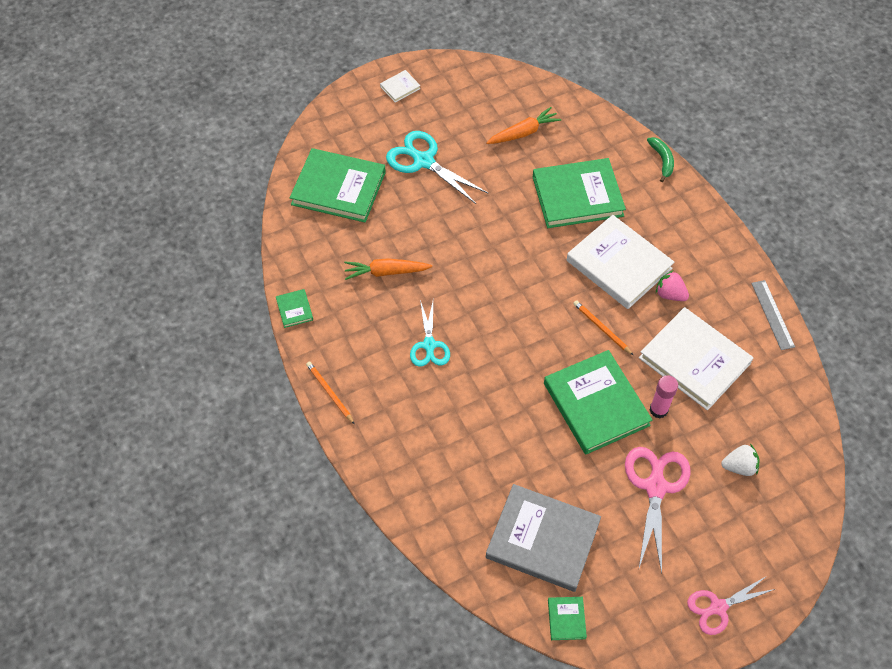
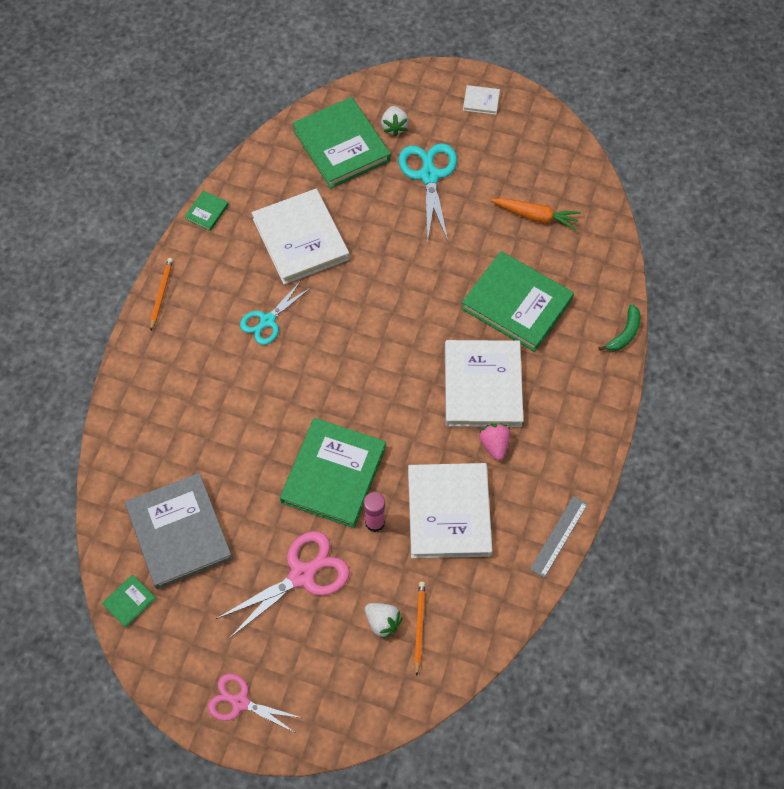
camera: 45 degrees right, 5 degrees up
(361, 148) = (394, 127): none -> white strawberry
(386, 272) = (301, 239): orange carrot -> white book
(601, 328) = (408, 422): orange pencil -> orange pencil (419, 626)

